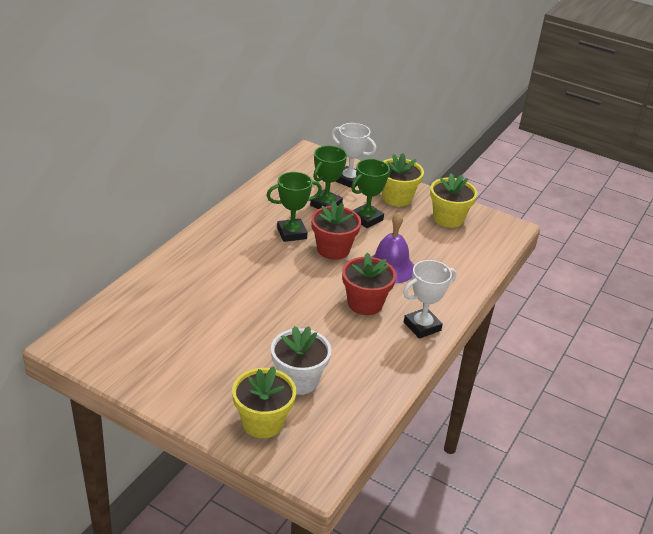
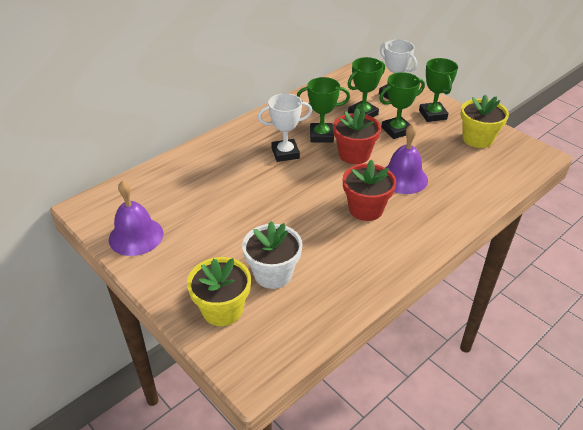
camera: 20 degrees right, 5 degrees up
(138, 365) = (136, 236): none -> purple bell
(397, 198) = (432, 115): yellow flower pot -> green trophy
(422, 326) = (415, 239): white trophy -> white trophy (285, 153)

